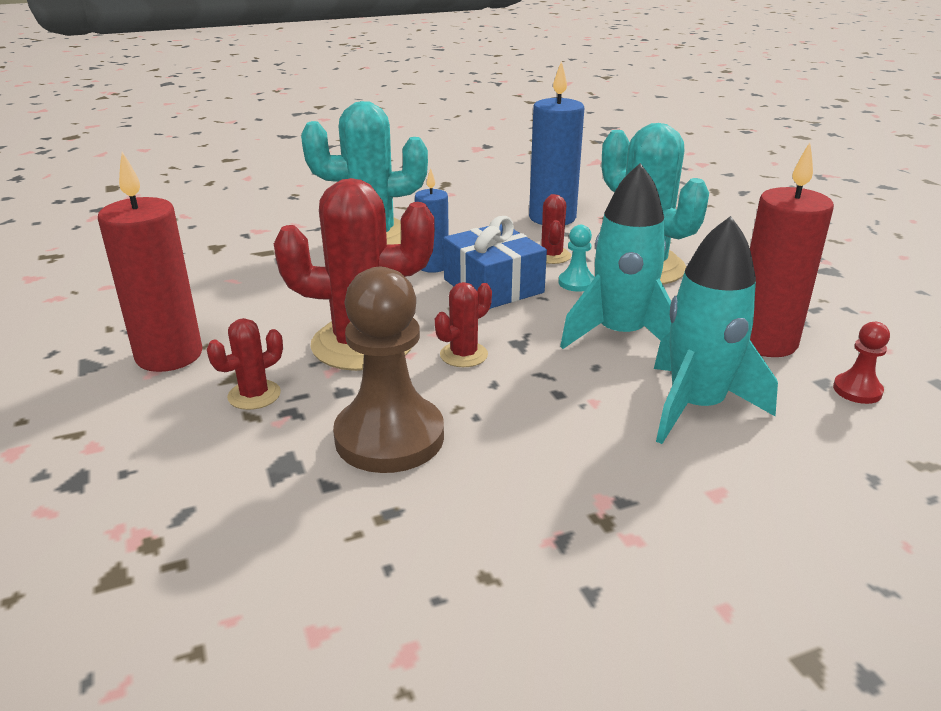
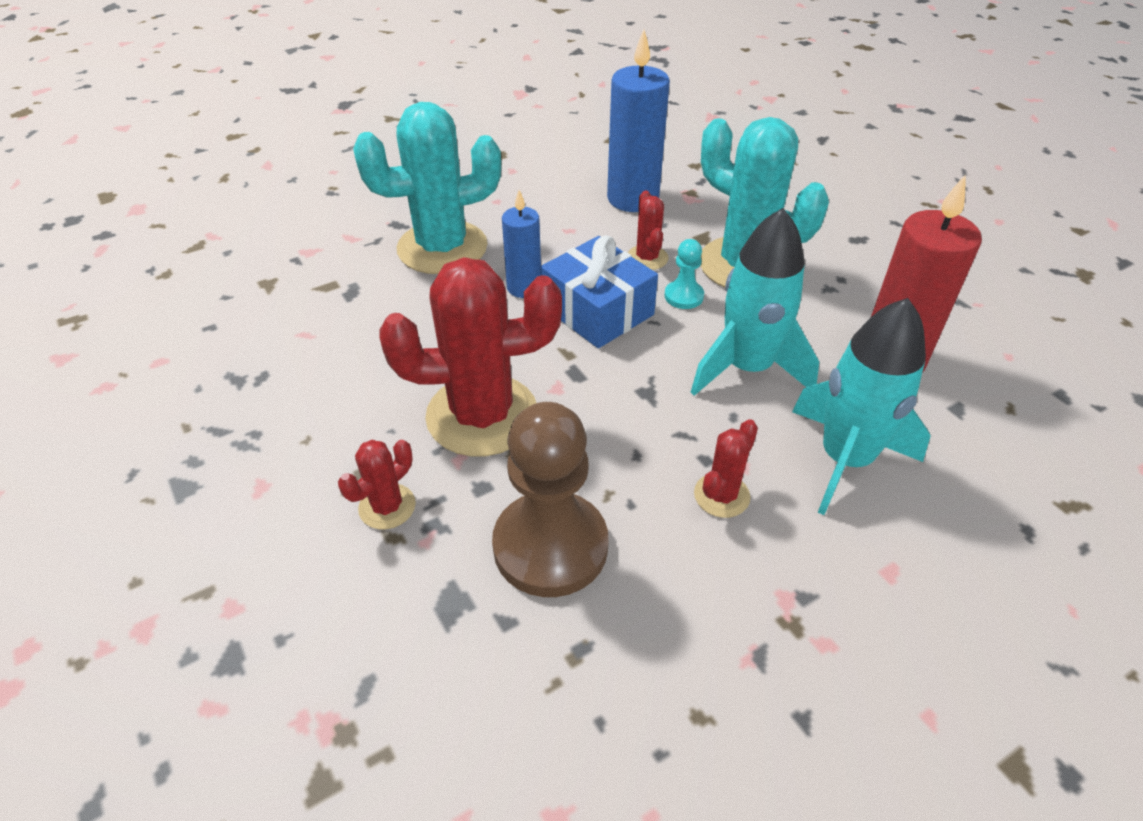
camera: 10 degrees left, 15 degrees up
(169, 355) = (271, 460): red candle -> none
(463, 355) = (594, 417): red cactus -> red cactus (721, 495)
(857, 390) = (991, 416): red pawn -> none

